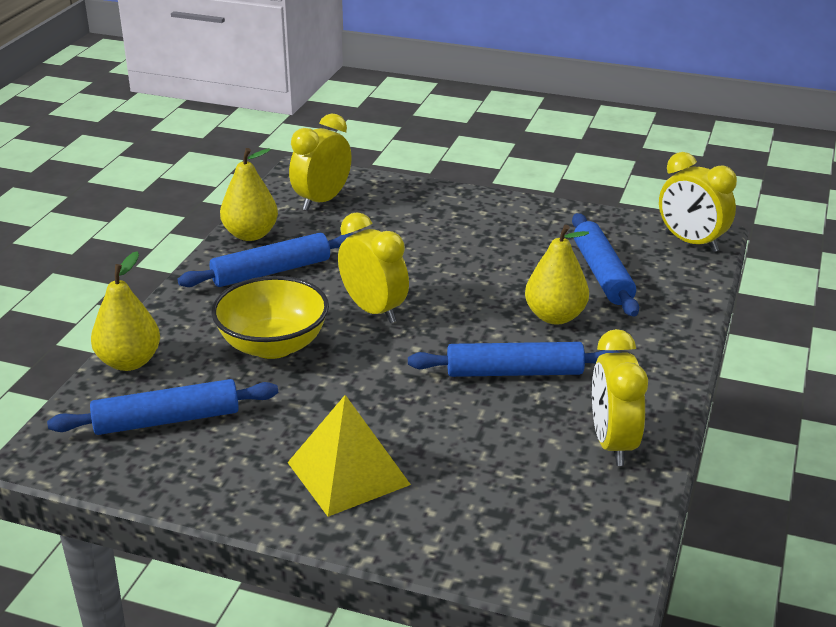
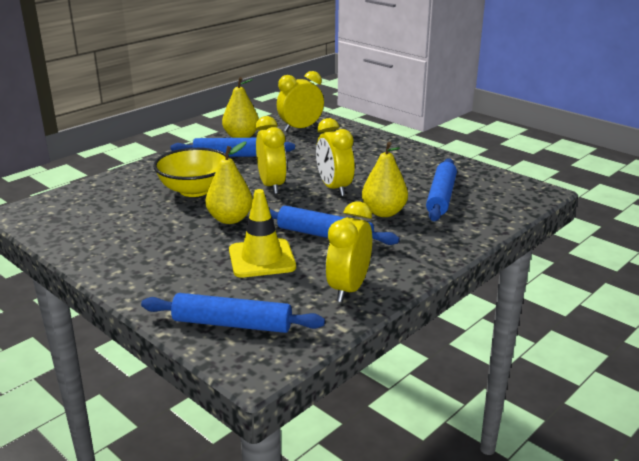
camera: 25 degrees right, 5 degrees down
(129, 362) = (110, 181): yellow pear -> yellow pear (230, 219)
(167, 420) = (98, 212): blue rolling pin -> blue rolling pin (232, 324)
(348, 473) = (166, 261): yellow pyramid -> none
(469, 431) = (262, 259): none -> yellow traffic cone
(691, 242) = (524, 192): yellow clock -> yellow clock (334, 188)

